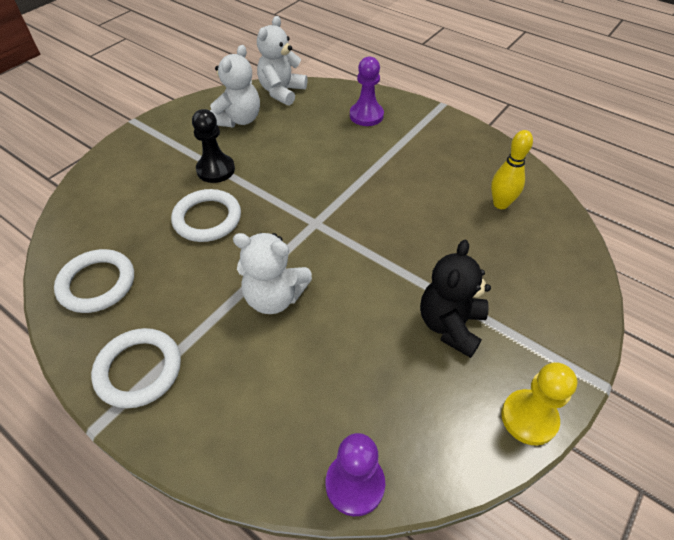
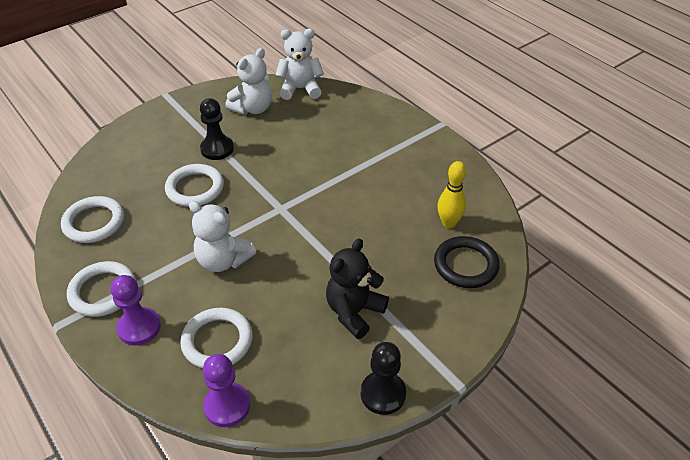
camera: 15 degrees right, 5 degrees down
(282, 92) = (300, 89): white teddy bear -> white teddy bear turned 45 degrees clockwise
(308, 400) = (217, 341): none -> white ring
(366, 115) = (366, 123): purple pawn -> purple pawn (139, 327)
(529, 418) = (383, 394): yellow pawn -> black pawn
(540, 245) = (465, 265): none -> black ring

